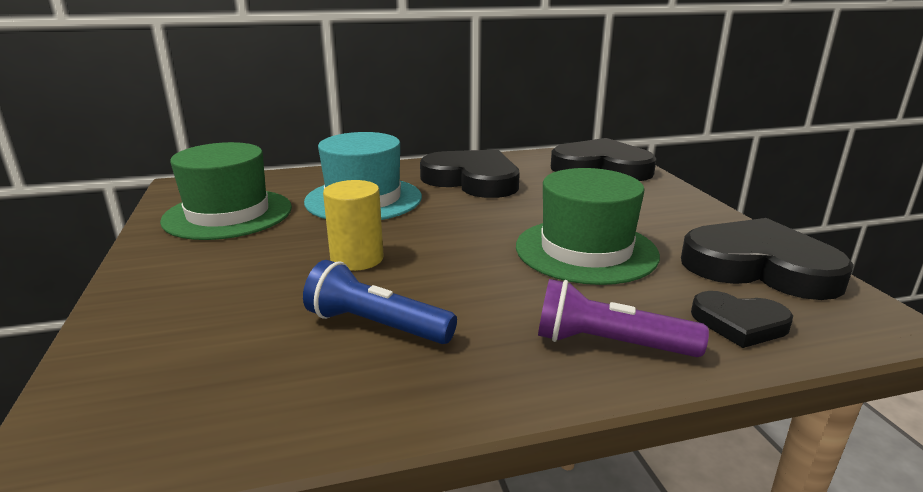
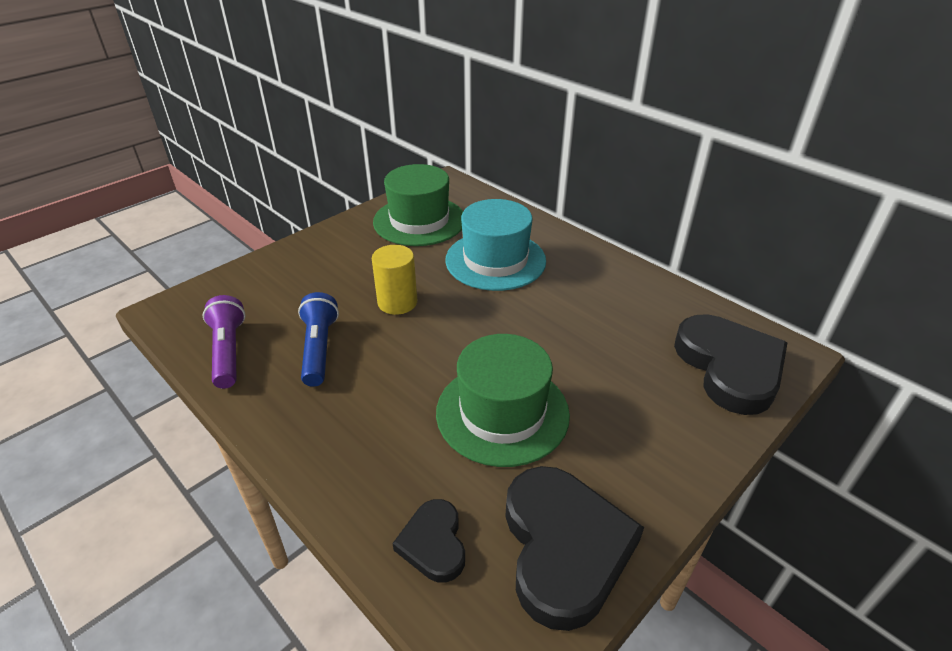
camera: 60 degrees right, 15 degrees up
(473, 180) = (595, 296): black heart -> none
(609, 344) = (356, 467): purple flashlight -> purple flashlight (228, 351)

